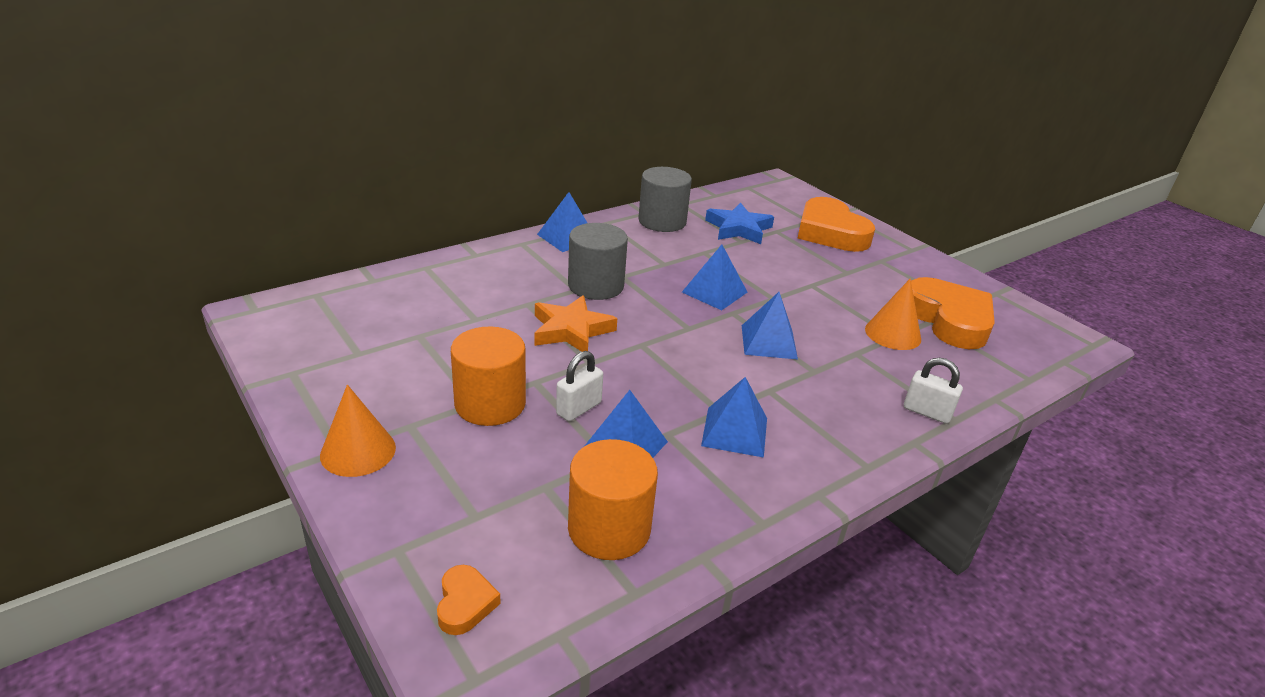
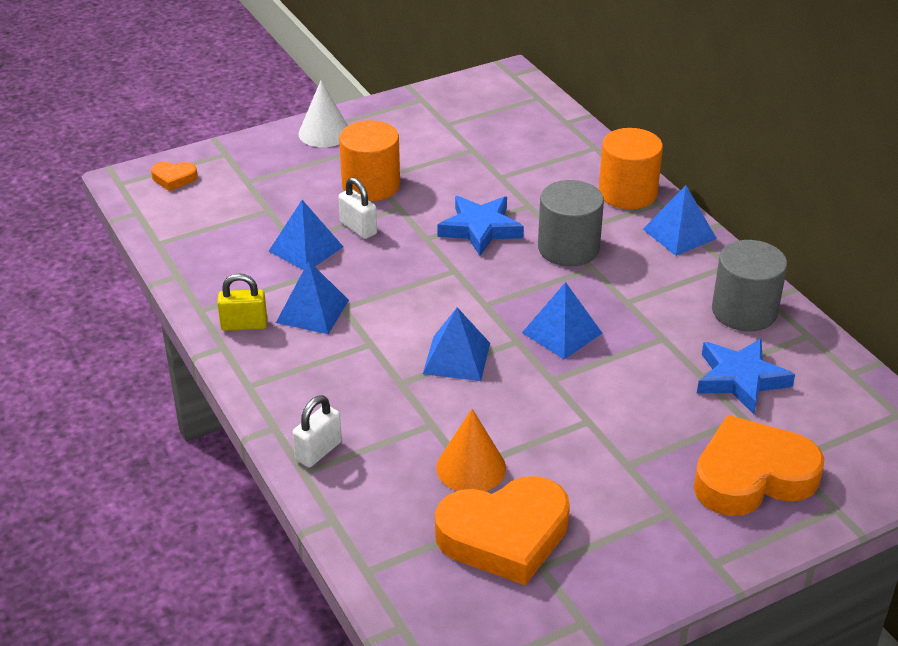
camera: 100 degrees right, 5 degrees up
(358, 451) = (324, 133): orange cone -> white cone
(571, 330) = (480, 229): orange star -> blue star
(609, 529) = (218, 235): orange cylinder -> orange cylinder (627, 193)
(777, 481) = (244, 325): none -> yellow padlock

